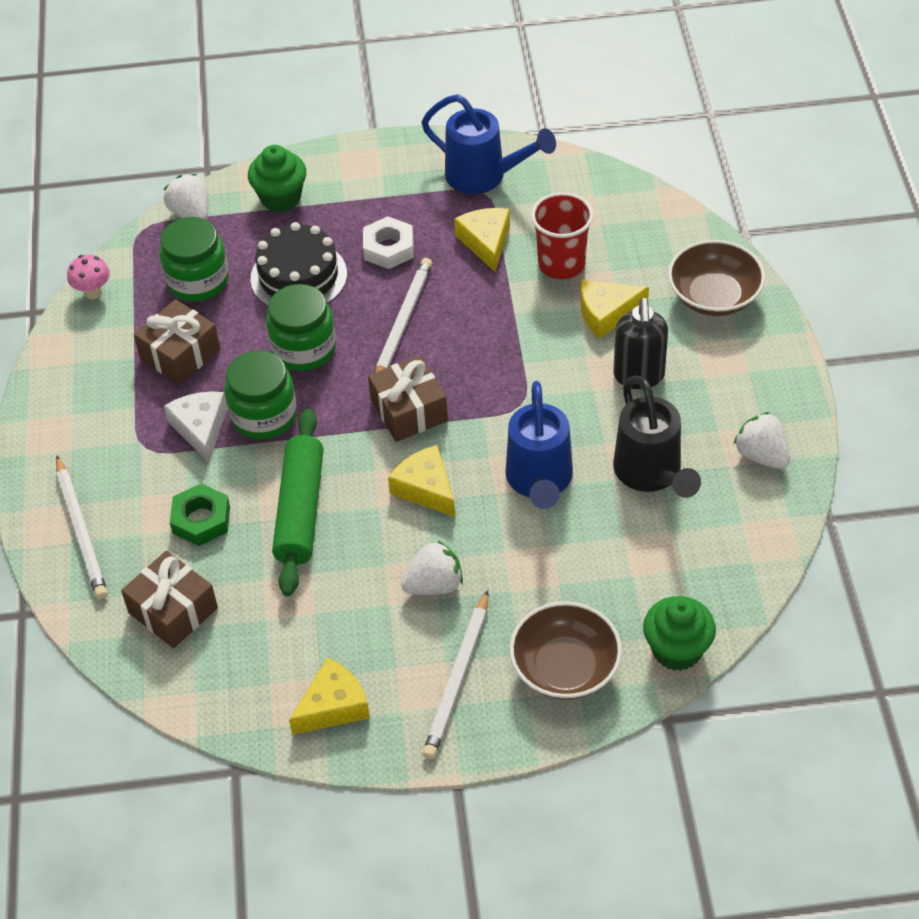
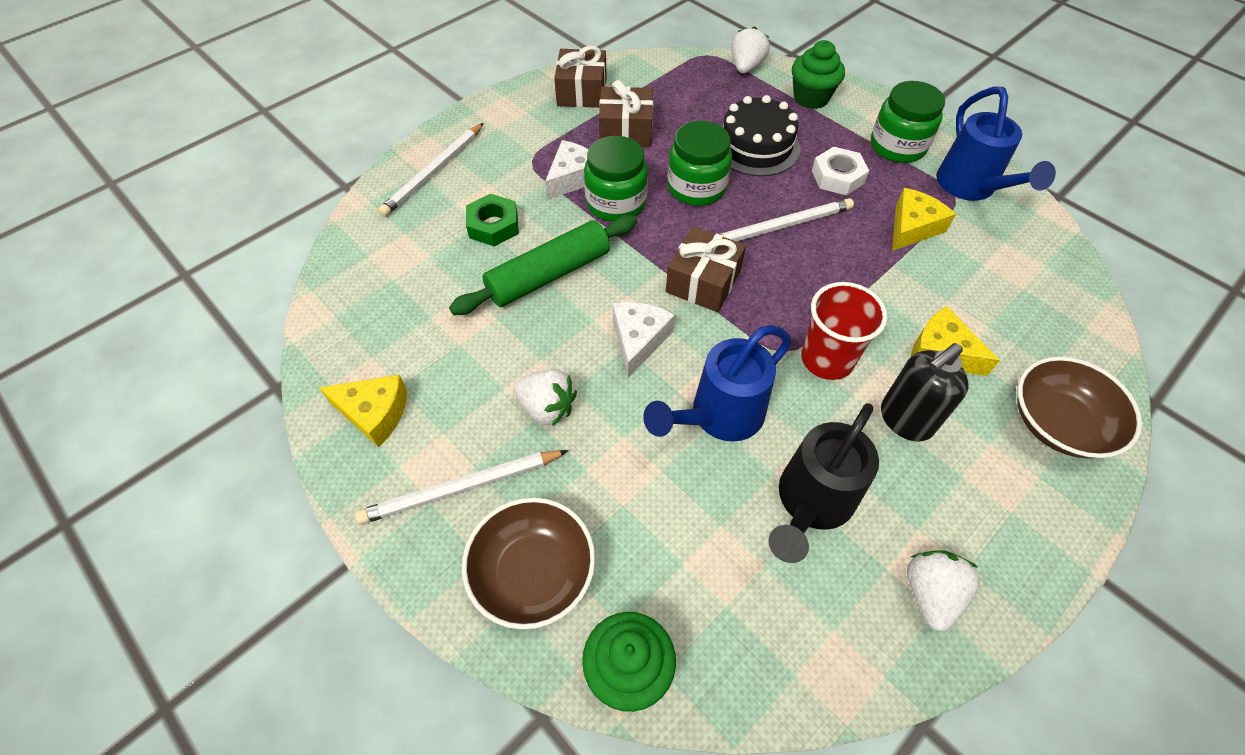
camera: 50 degrees right, 5 degrees up
(93, 292) = (633, 64): pink mushroom -> none
(173, 610) = (400, 259): brown gift -> brown gift (582, 92)
(198, 281) = (695, 102): green jar -> green jar (897, 146)
(425, 488) = (638, 340): yellow cheese -> white cheese
(561, 264) = (951, 288): red cup -> red cup (827, 359)

